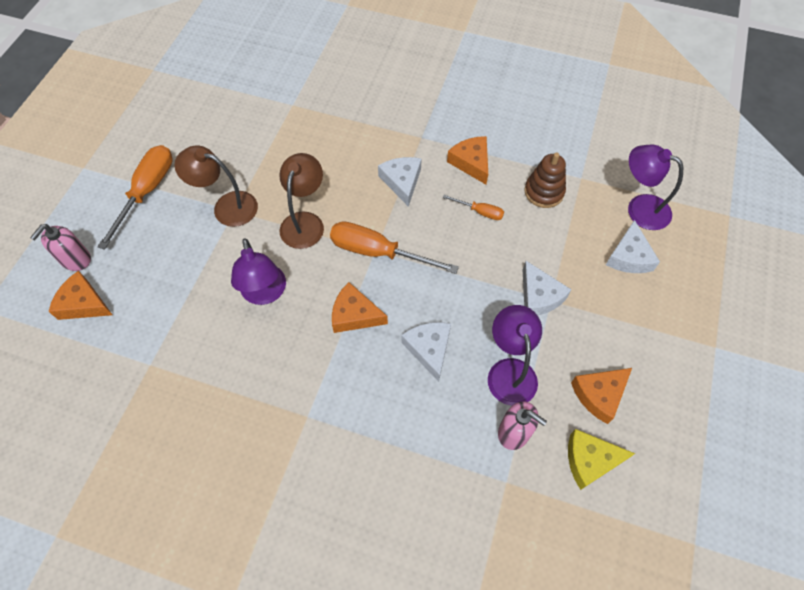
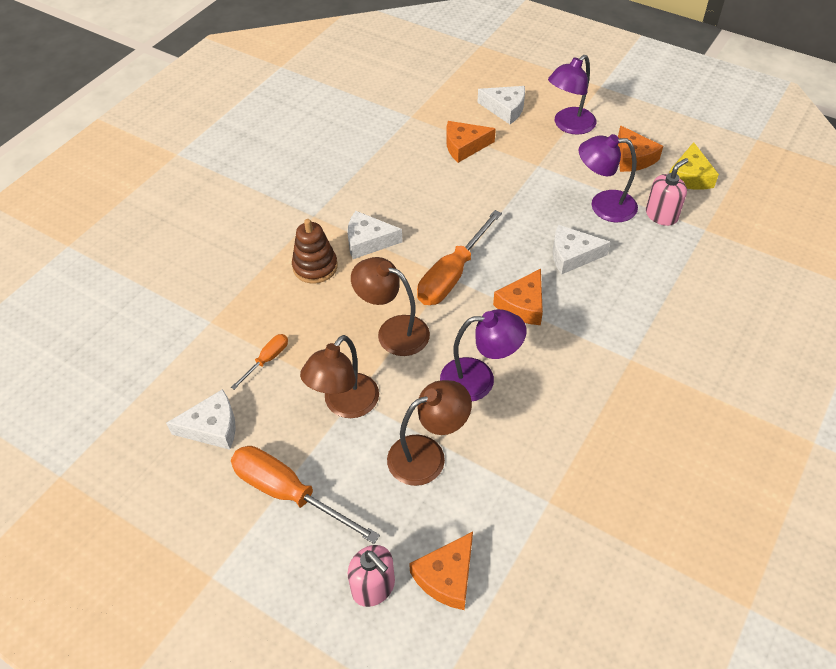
camera: 75 degrees left, 10 degrees down
(186, 271) = (427, 455): none -> brown lamp
(471, 163) = (364, 185): orange cheese -> orange cheese (464, 146)
(480, 212) = (427, 190): orange screwdriver -> orange screwdriver (267, 360)
(539, 296) = (532, 171): white cheese -> white cheese (212, 427)
(544, 192) = (418, 143): brown stacking toy -> brown stacking toy (315, 267)
(640, 208) = (457, 90): purple lamp -> purple lamp (569, 126)

